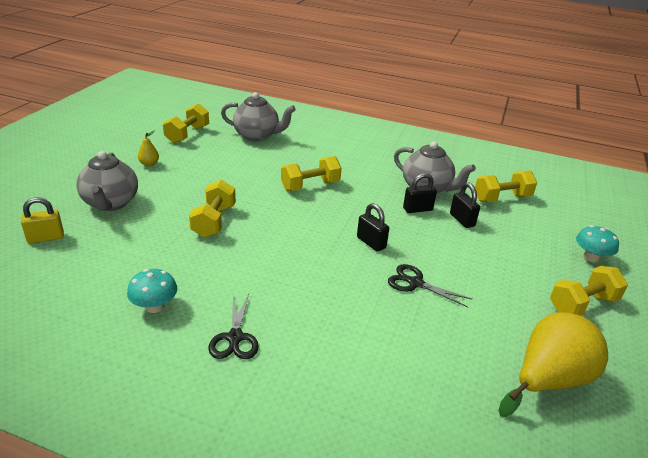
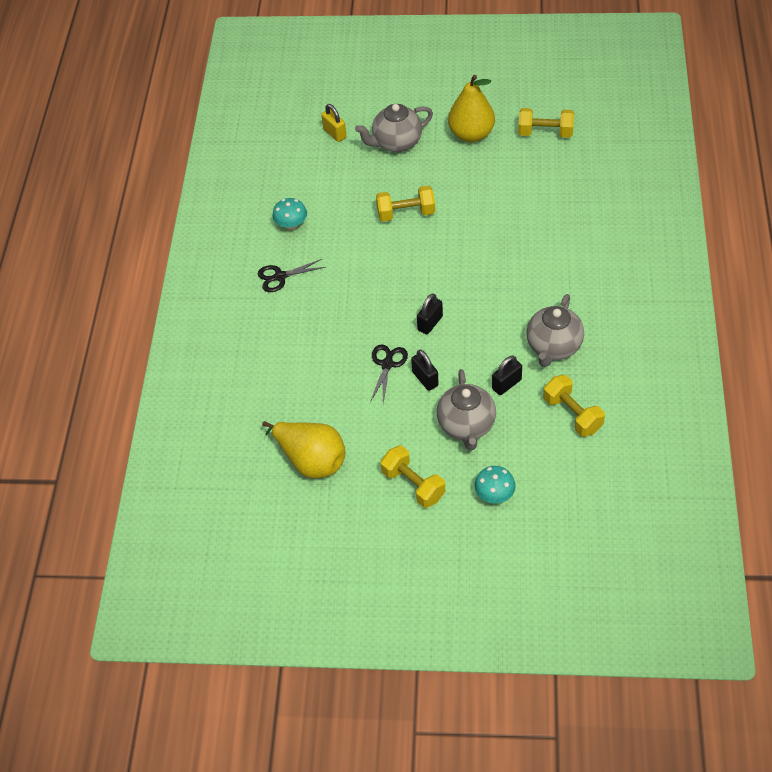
camera: 80 degrees right, 20 degrees up
(149, 164) = (471, 134): yellow pear -> yellow pear, size x2.31
(257, 136) = (580, 183): grey teapot -> grey teapot (466, 426)
(310, 186) = (502, 256): yellow dumbbell -> none
(417, 209) = (507, 346): black padlock -> black padlock (425, 379)

